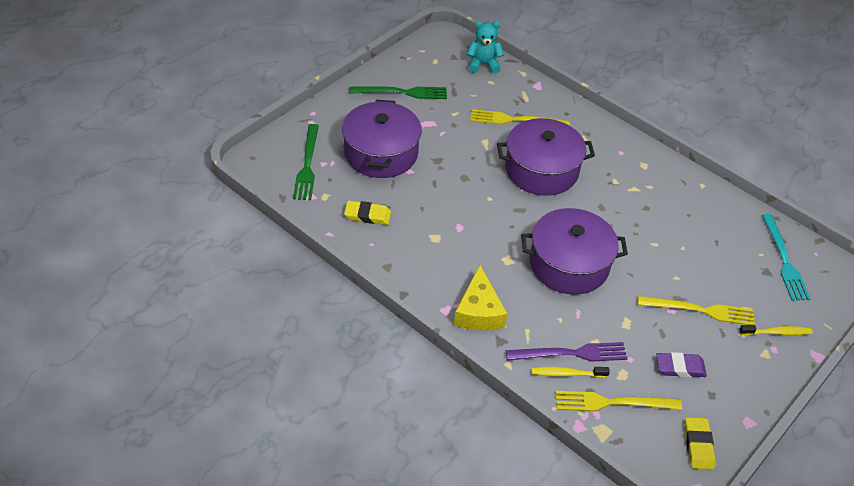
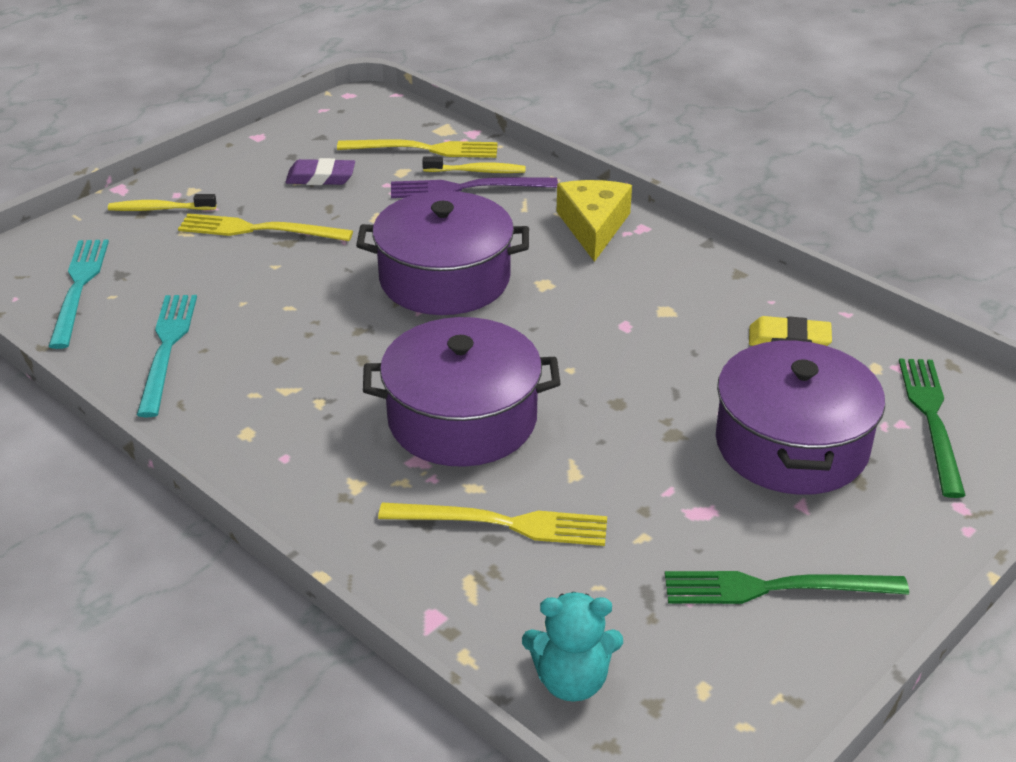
camera: 175 degrees left, 10 degrees down
(698, 445) = (332, 120): yellow eraser -> none
(708, 215) = (167, 349): none -> turquoise fork

